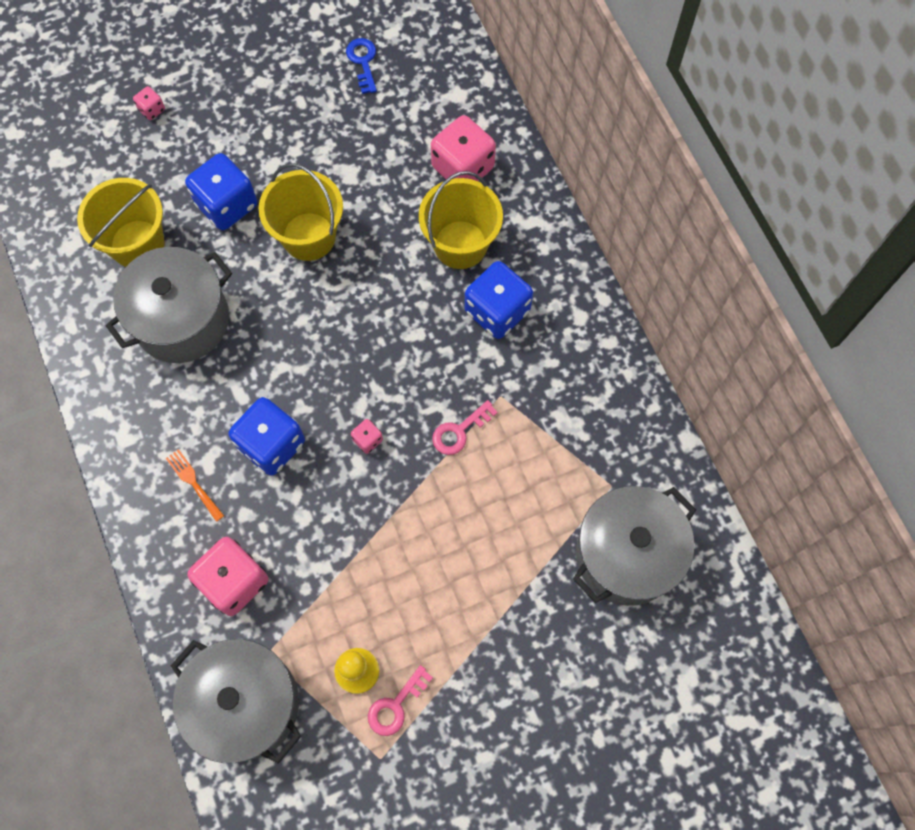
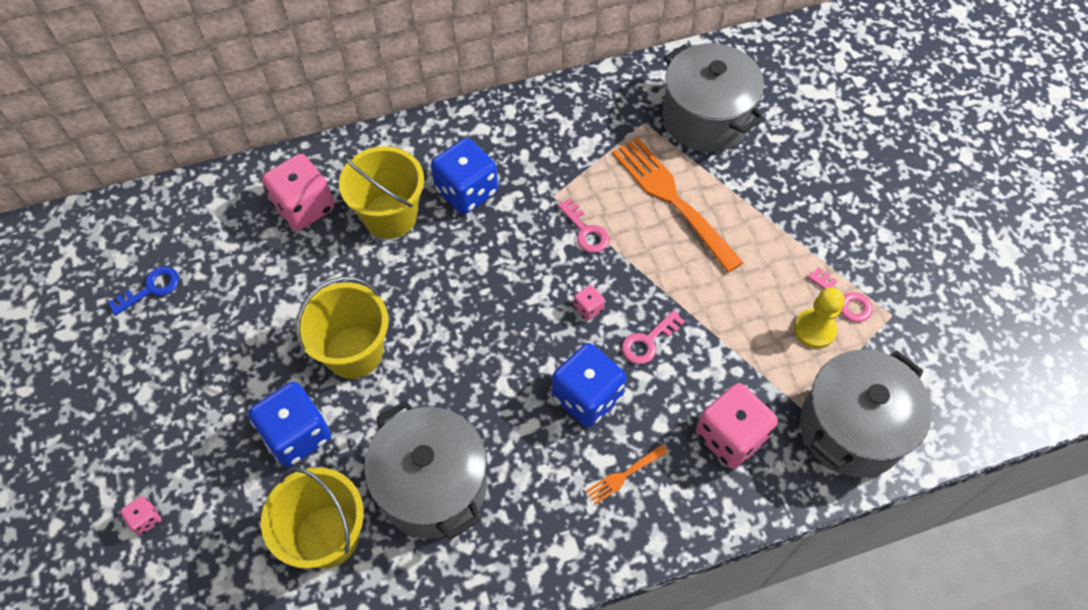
camera: 85 degrees left, 10 degrees down
(334, 500) = (648, 341): none -> pink key
(363, 62) = (150, 289): blue key -> blue key turned 150 degrees clockwise
(509, 519) = (672, 199): none -> orange fork

